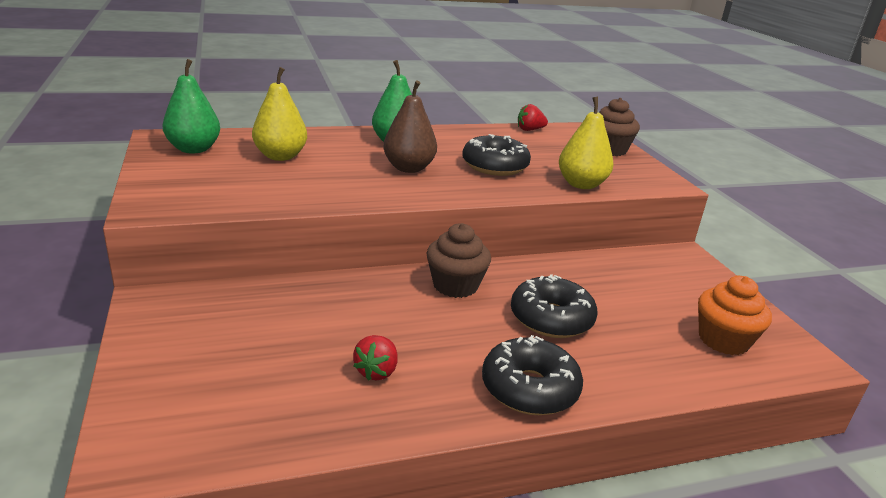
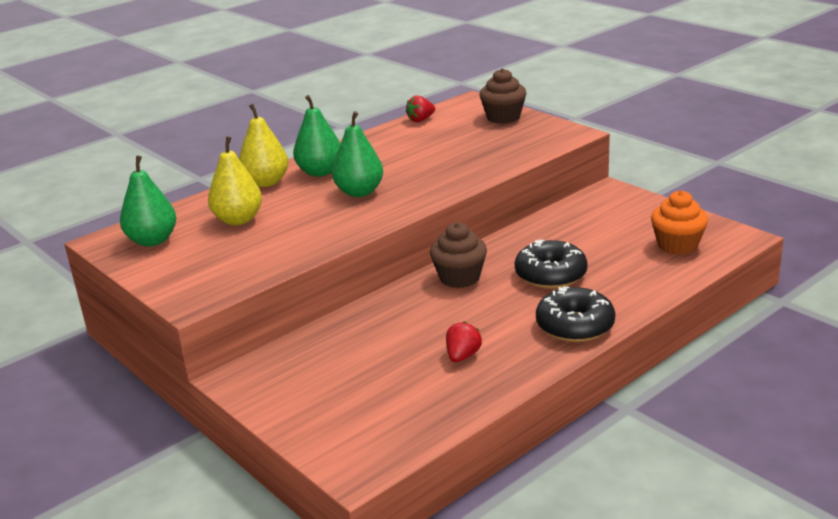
camera: 20 degrees left, 0 degrees up
(377, 371) = (462, 356): red strawberry -> red strawberry turned 150 degrees counterclockwise
(409, 168) = (359, 192): brown pear -> green pear
(495, 166) = (427, 165): black donut -> none
(581, 184) = (509, 158): yellow pear -> yellow pear (266, 182)

